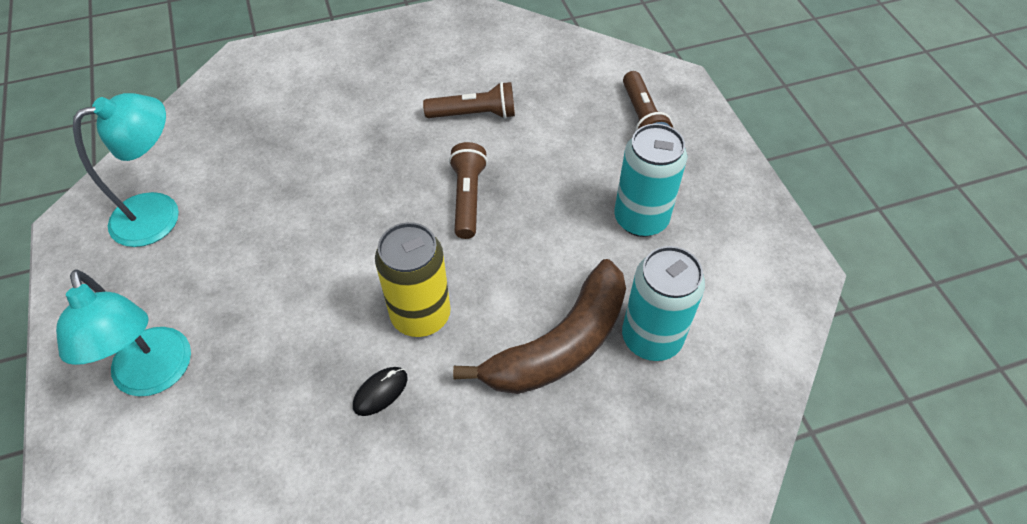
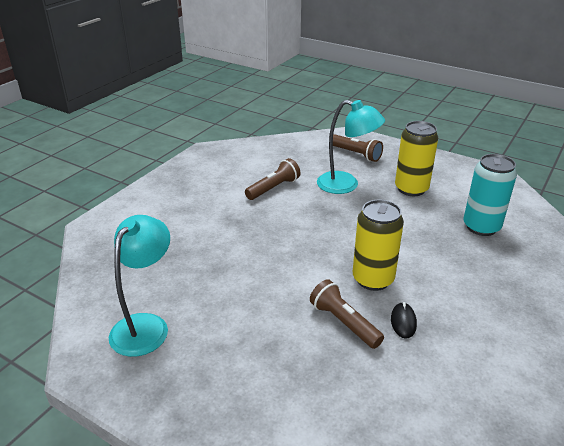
camera: 40 degrees left, 20 degrees down
(155, 376) = (267, 402): turquoise lamp -> turquoise lamp (346, 185)
(467, 198) = (322, 221): brown flashlight -> brown flashlight (344, 322)
(560, 345) = (451, 251): brown banana -> none
(641, 219) = (411, 189): turquoise can -> yellow can

